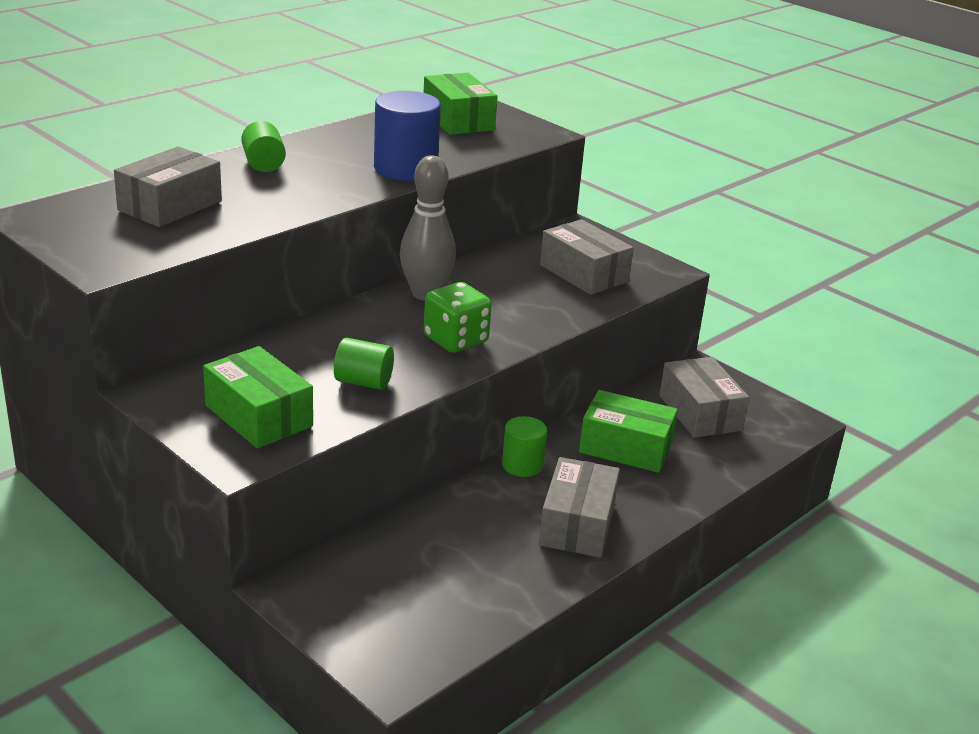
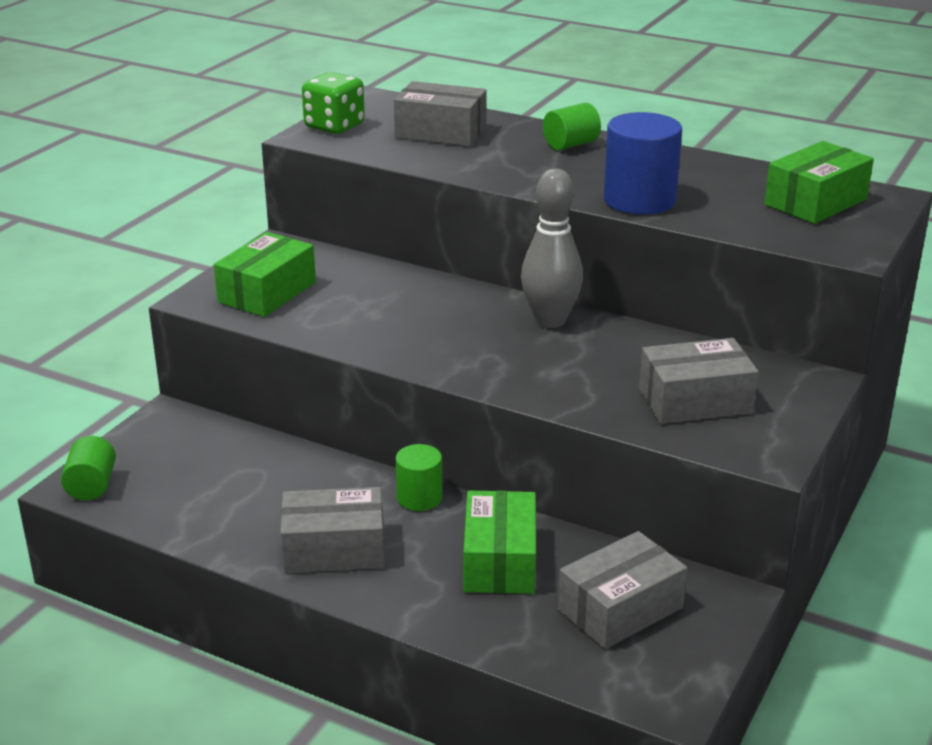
camera: 75 degrees right, 0 degrees up
(363, 382) = (353, 323): green cylinder -> green cylinder (91, 486)
(455, 340) = (467, 352): green dice -> green dice (334, 126)
(583, 273) = (695, 401): grey box -> grey box turned 45 degrees clockwise

